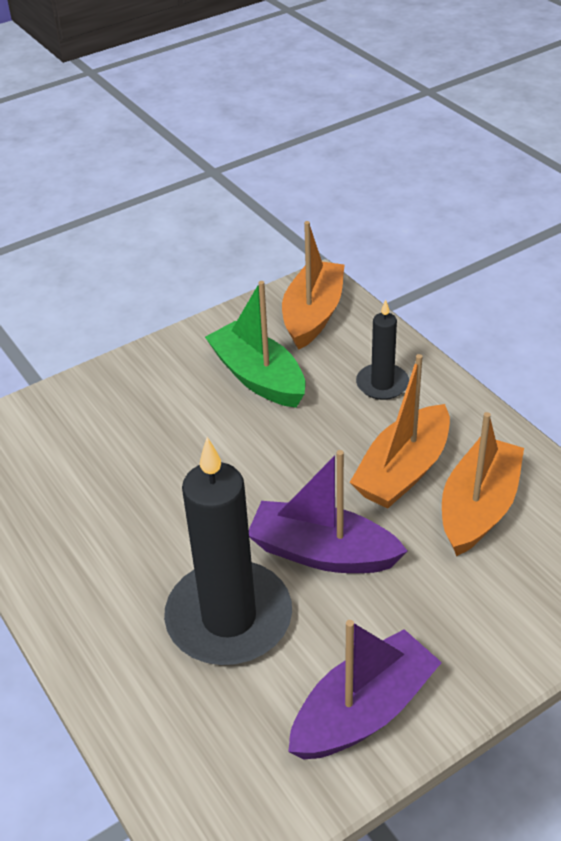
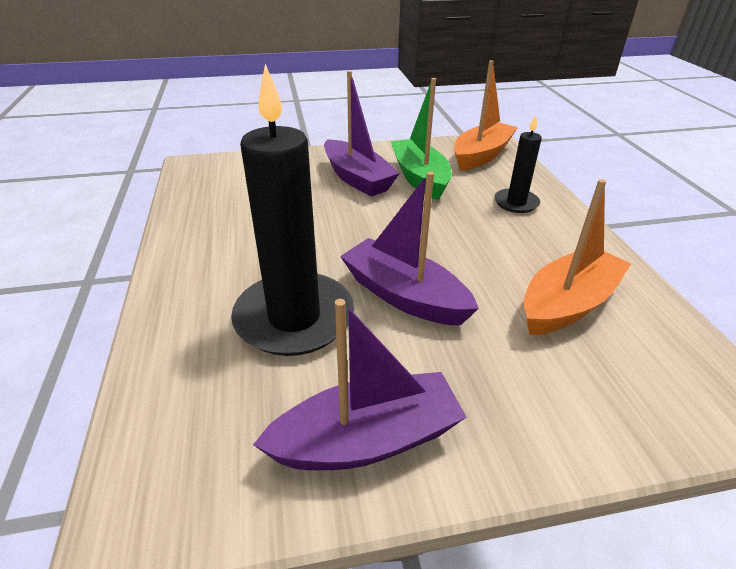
camera: 20 degrees right, 5 degrees down
(184, 401) = (357, 178): none -> purple boat
(403, 471) = (507, 260): orange boat -> none

